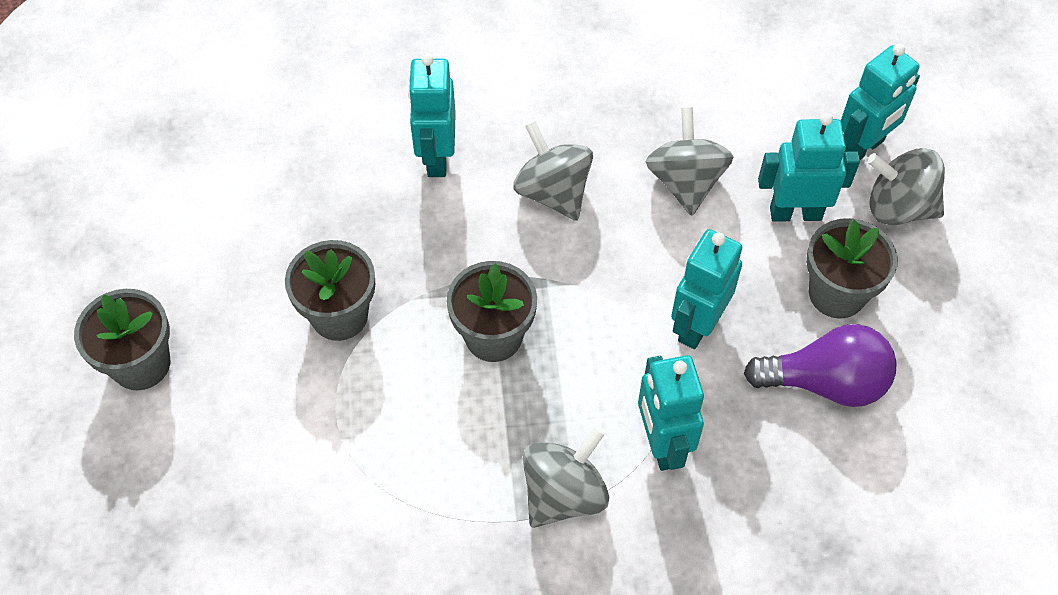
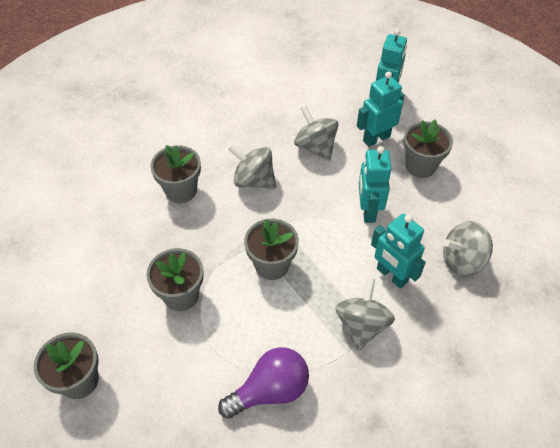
camera: 30 degrees left, 5 degrees down
(436, 157) = (181, 190): turquoise robot -> grey flower pot
(825, 382) = (444, 208): purple light bulb -> purple light bulb (270, 390)
(898, 207) = (419, 116): grey spinning top -> grey spinning top (462, 261)

